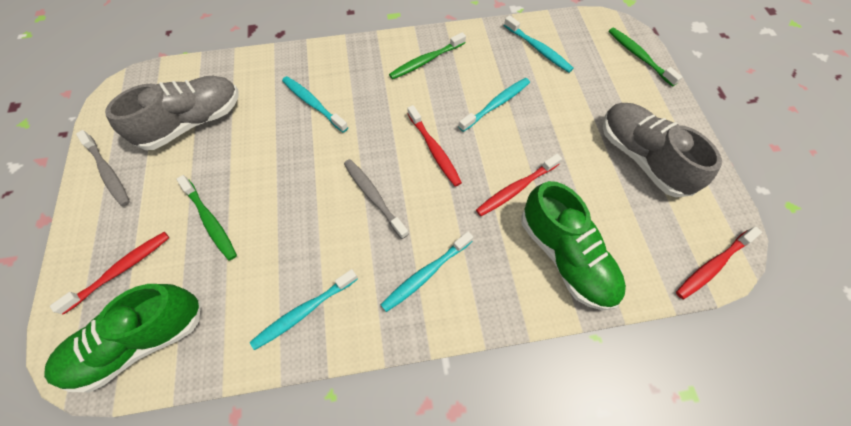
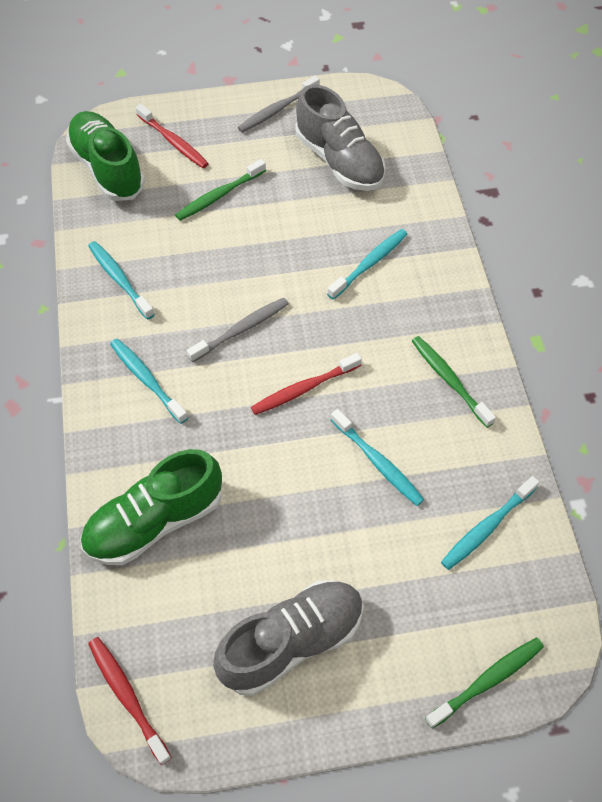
camera: 90 degrees right, 5 degrees down
(516, 189) = (247, 476): red toothbrush -> none

